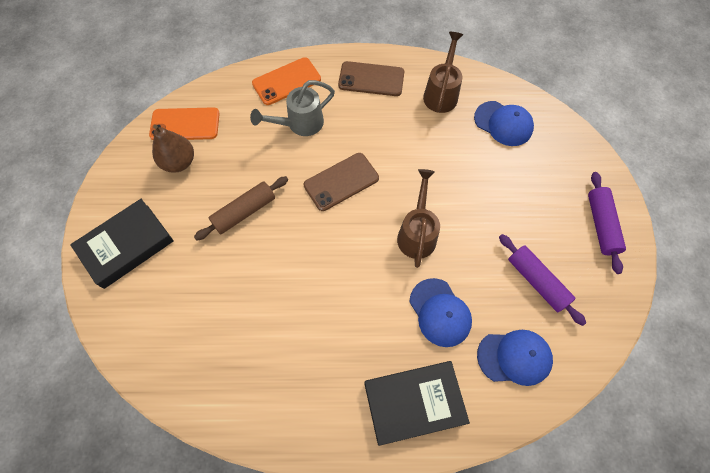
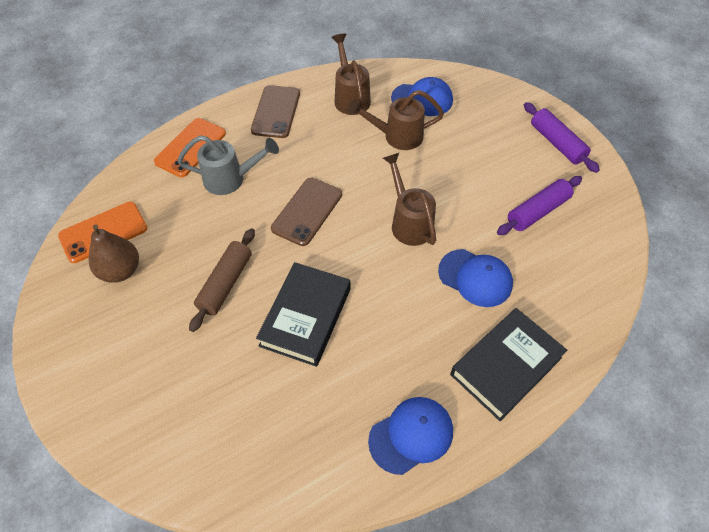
camera: 30 degrees left, 10 degrees down
(126, 245) = (112, 380): black book -> black book (306, 317)
(300, 124) = (230, 179): grey watering can -> grey watering can turned 120 degrees counterclockwise
(371, 79) = (276, 112): brown phone -> brown phone turned 60 degrees counterclockwise
(458, 149) = (397, 136): none -> brown watering can
(514, 357) = (562, 281): blue cap -> blue cap (411, 435)
(536, 281) = (538, 211): purple rolling pin -> purple rolling pin turned 60 degrees counterclockwise

